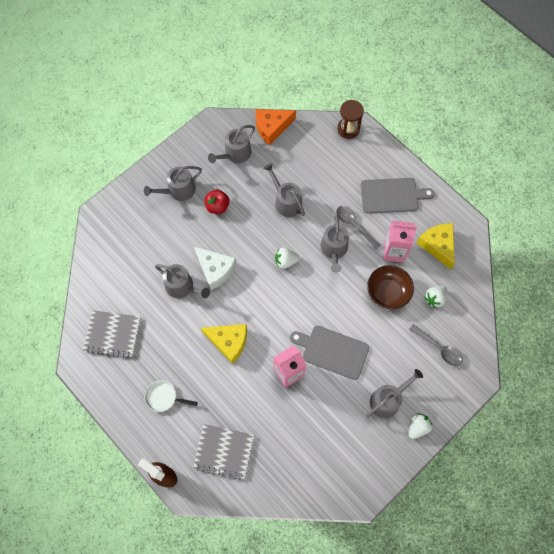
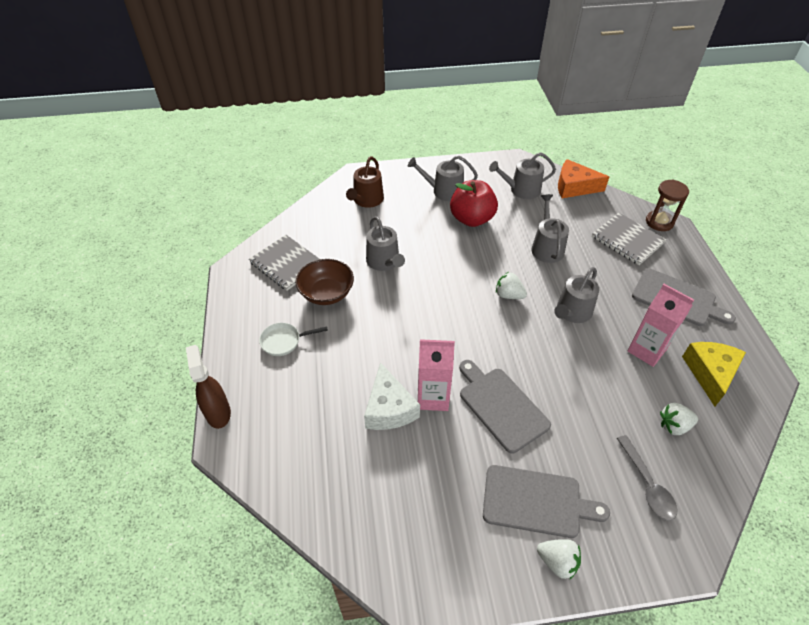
camera: 35 degrees right, 20 degrees down
(126, 236) = (367, 200): none -> brown watering can
(164, 397) = (284, 341): white pan -> white pan turned 60 degrees counterclockwise
(215, 270) = (428, 265): white cheese -> white cheese (389, 408)
(217, 206) = (472, 219): red apple -> red apple, size x1.61
(224, 452) = (298, 430): grey notebook -> grey notebook (627, 240)
(229, 342) = (391, 331): yellow cheese -> none
(354, 225) = (612, 303): grey spoon -> none
(388, 292) = (613, 385): brown bowl -> brown bowl (326, 293)
(388, 400) = (536, 501): grey watering can -> grey cutting board
(417, 427) = (557, 562): white strawberry -> white strawberry turned 45 degrees clockwise

